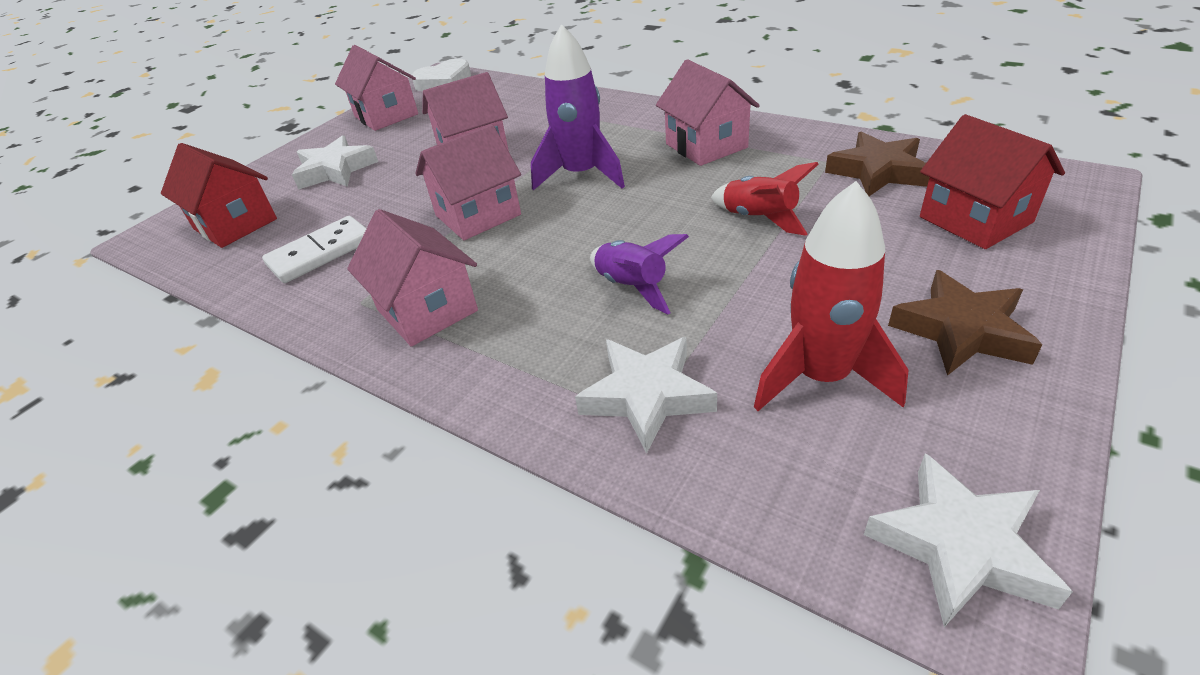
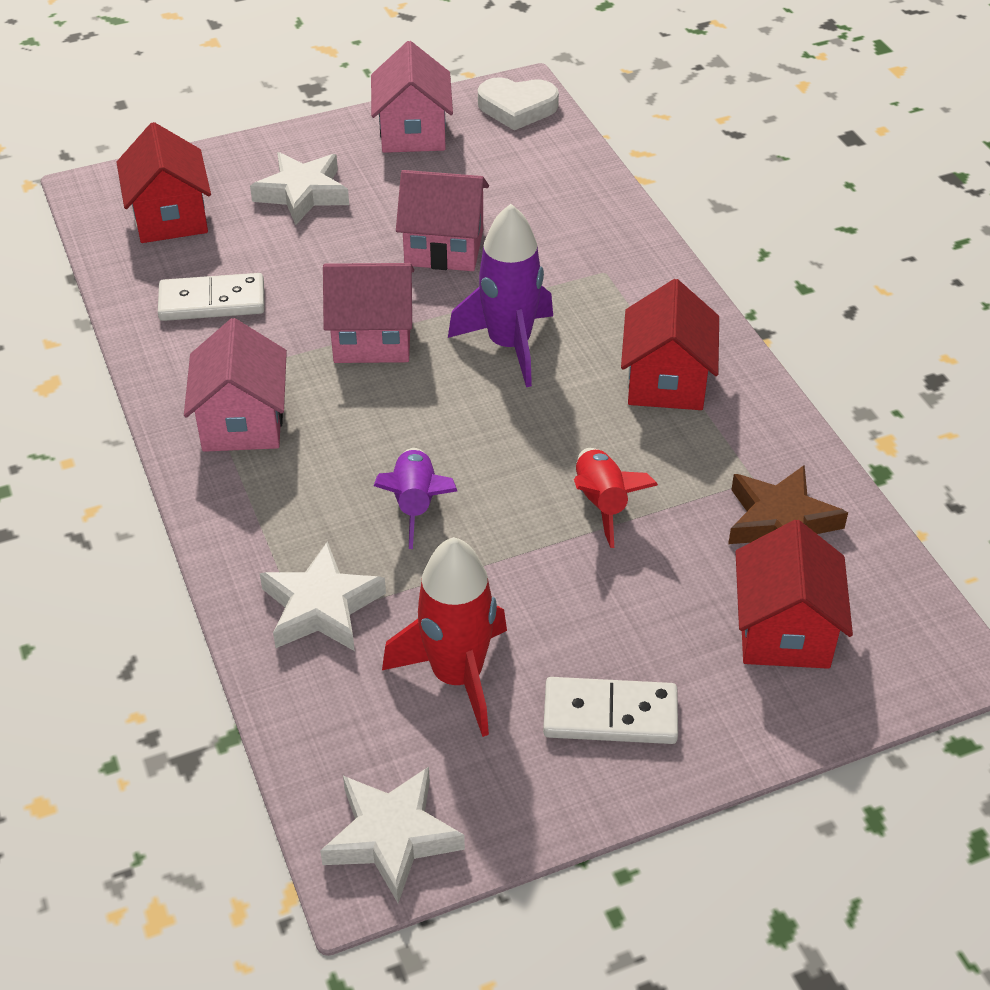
camera: 30 degrees right, 5 degrees up
(706, 146) = (666, 381): pink house -> red house
(961, 331) = (610, 714): brown star -> white domino

